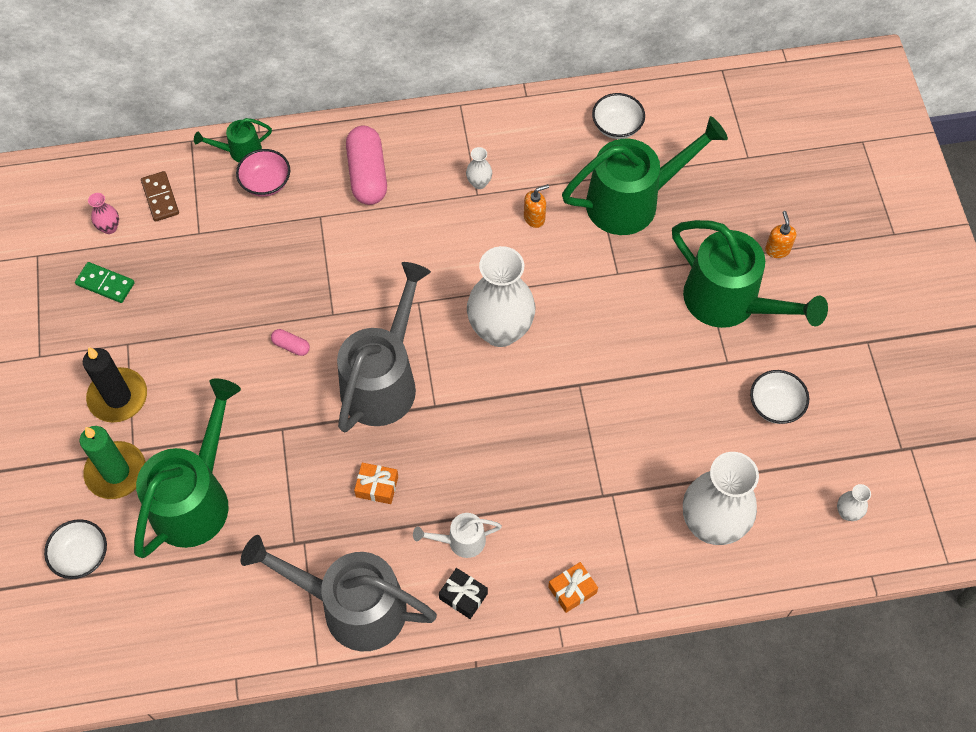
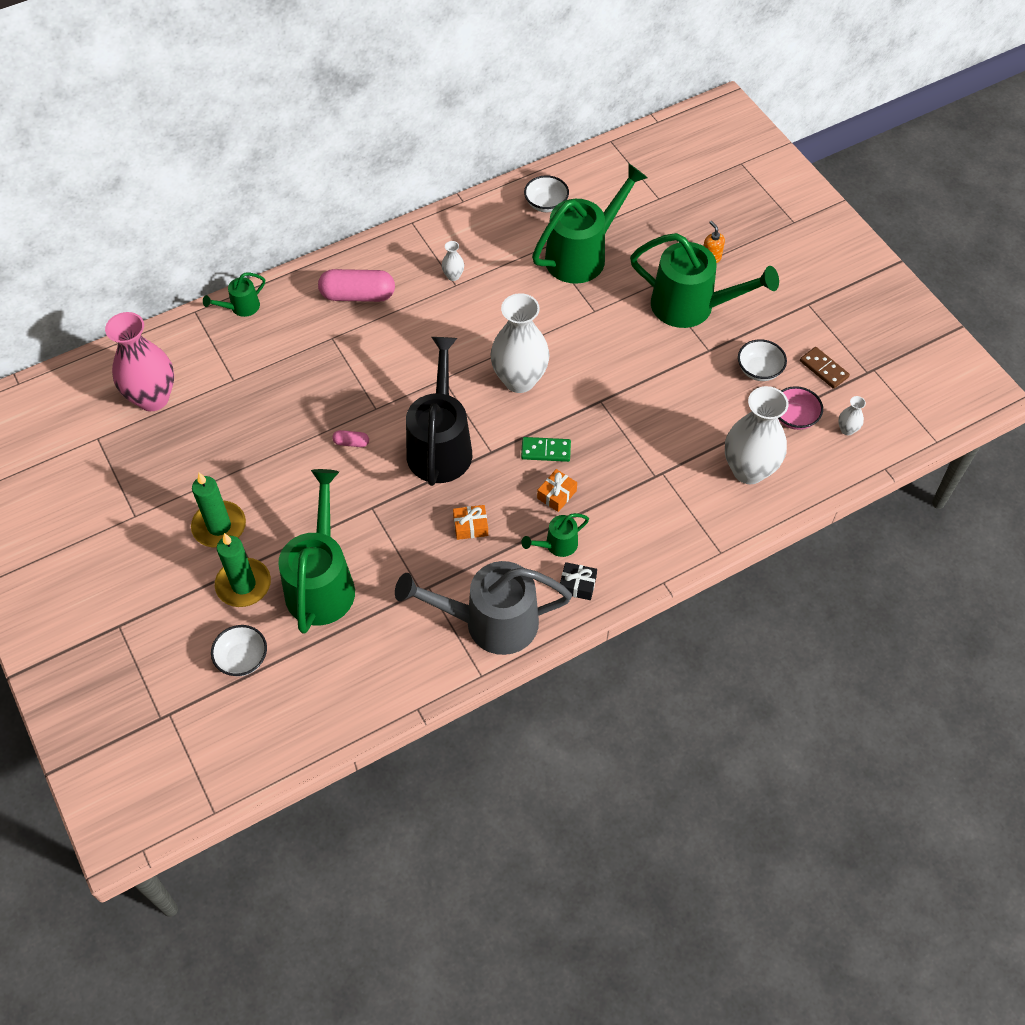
camera: 20 degrees left, 5 degrees down
(105, 284) = (168, 442): green domino -> green domino (546, 451)
(109, 227) = (153, 398): pink vase -> pink vase, size x2.42
(118, 397) = (219, 526): black candle -> green candle
(160, 198) = (187, 362): brown domino -> brown domino (823, 369)
(266, 183) = (274, 325): pink bowl -> pink bowl (794, 417)
(367, 175) = (358, 295): pink capsule -> pink capsule turned 60 degrees counterclockwise
(384, 379) = (440, 444): grey watering can -> black watering can
(460, 541) = (557, 545): white watering can -> green watering can
(534, 218) = (510, 289): orange soap dispenser -> none
(572, 590) = (662, 552): orange gift -> orange gift (556, 494)

